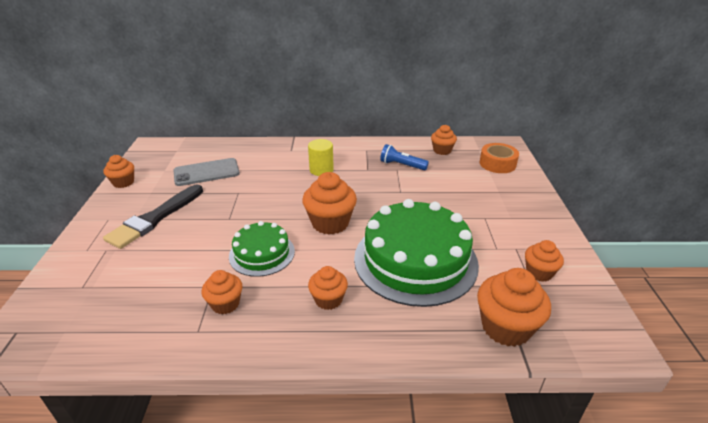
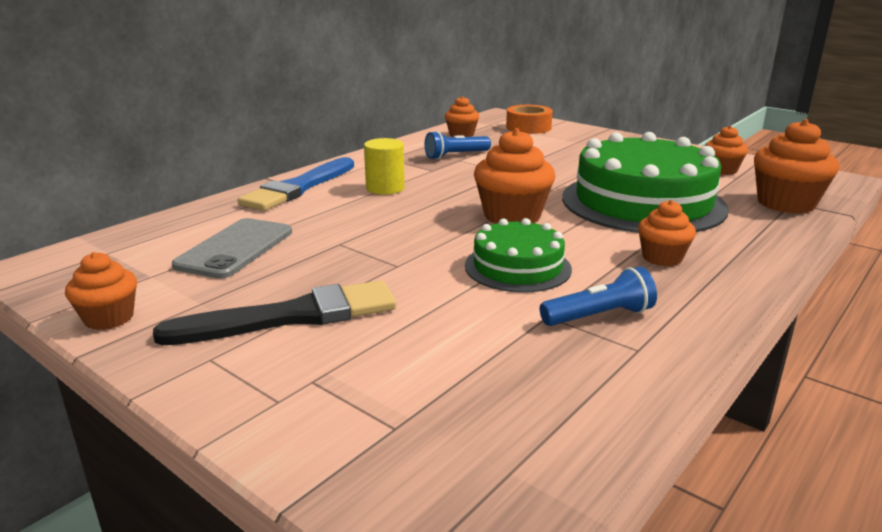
camera: 50 degrees left, 10 degrees down
(155, 218) = (292, 316): black brush -> black brush turned 90 degrees counterclockwise
(225, 304) = (599, 316): orange cupcake -> blue flashlight
(291, 150) = (298, 188): none -> blue brush

